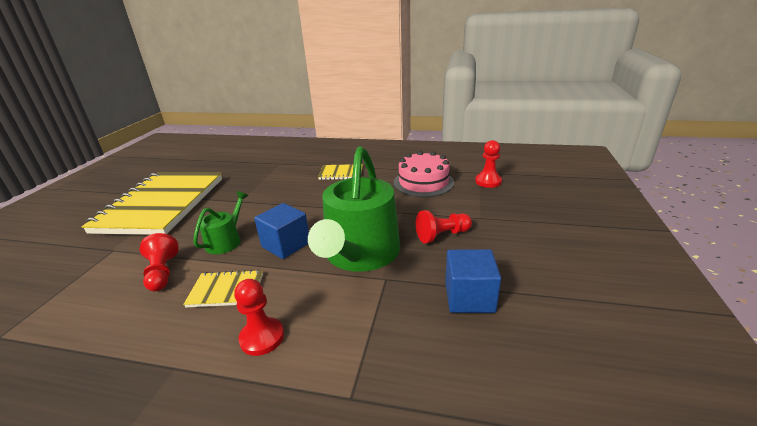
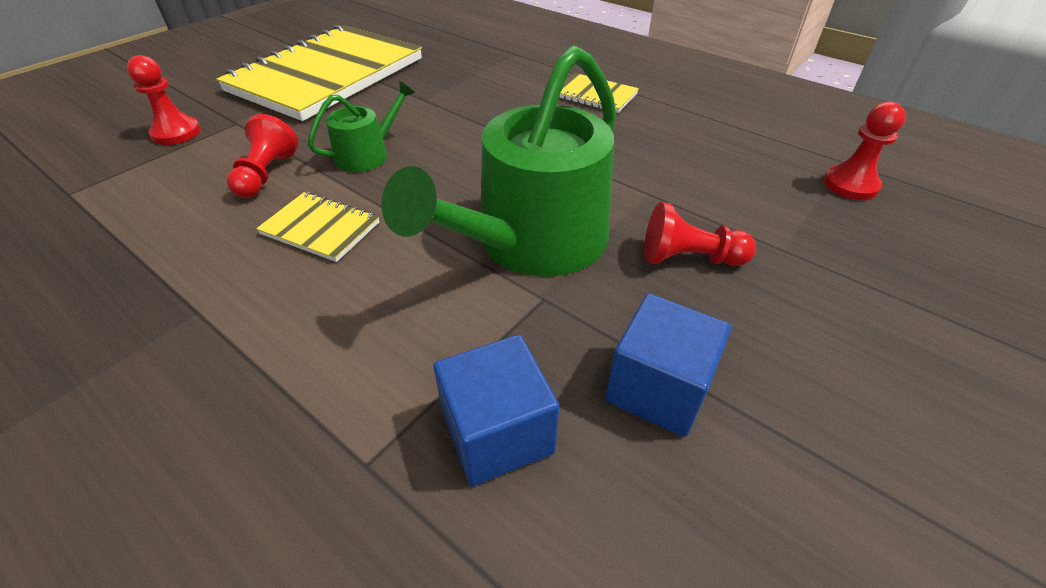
camera: 25 degrees right, 15 degrees up
(262, 337) = (317, 317): red pawn -> red pawn (176, 133)
(286, 245) = (438, 188): blue cube -> blue cube (497, 433)
(423, 182) = (723, 150): pink cake -> none

